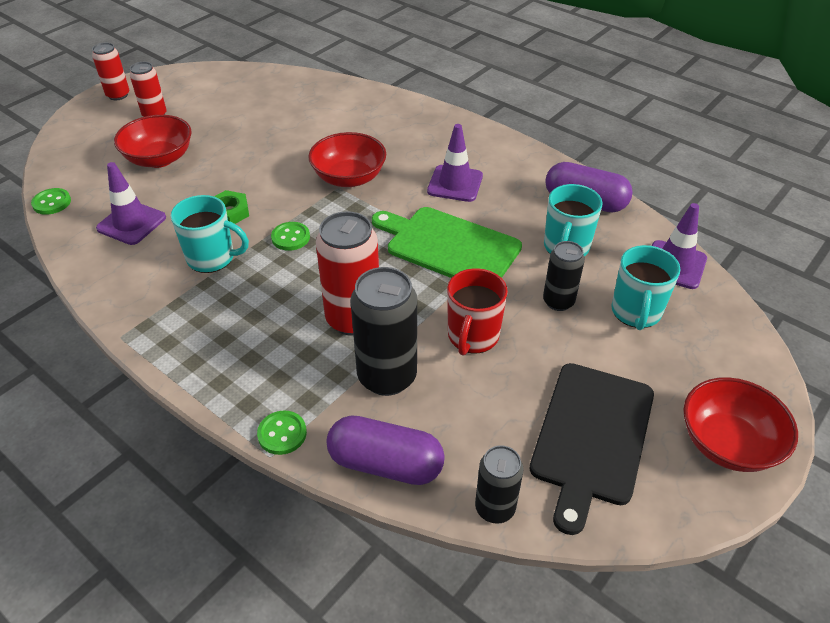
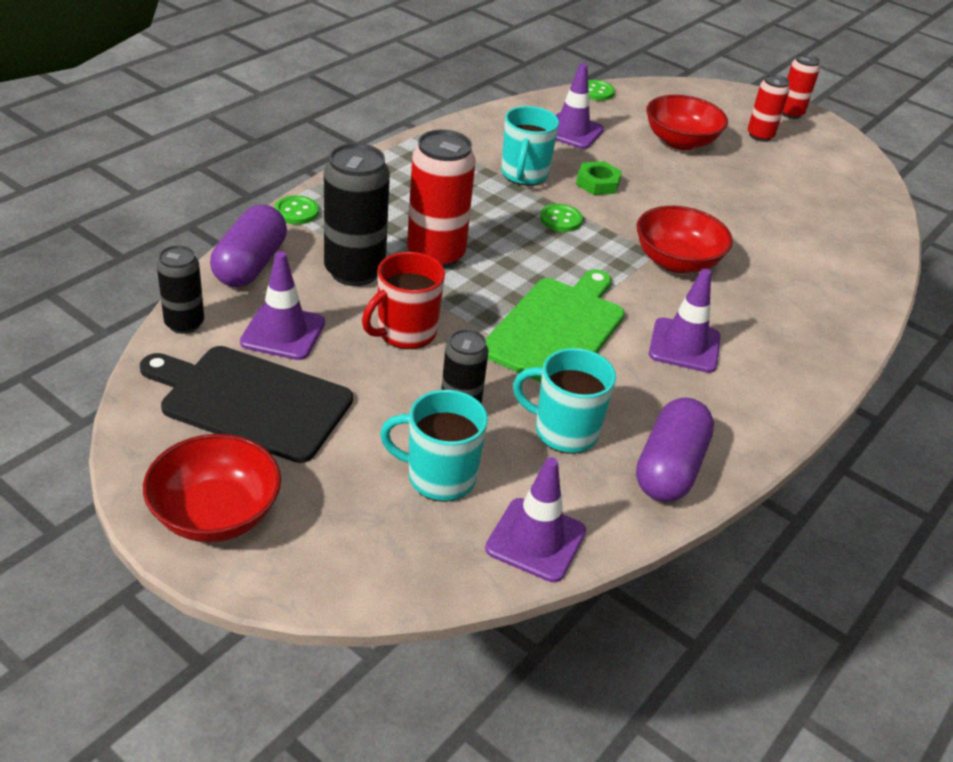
camera: 85 degrees right, 5 degrees down
(472, 337) = (405, 332): red mug -> red mug turned 60 degrees counterclockwise
(491, 423) = (283, 332): none -> purple traffic cone

